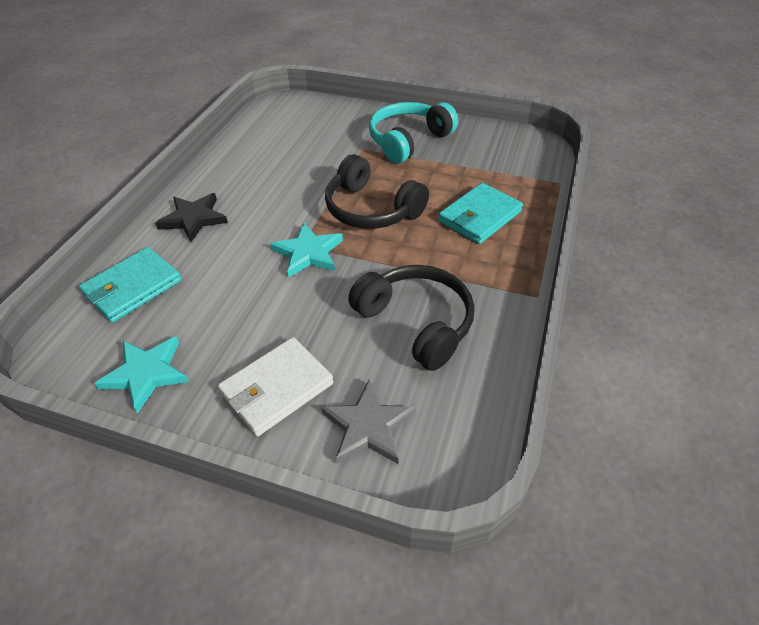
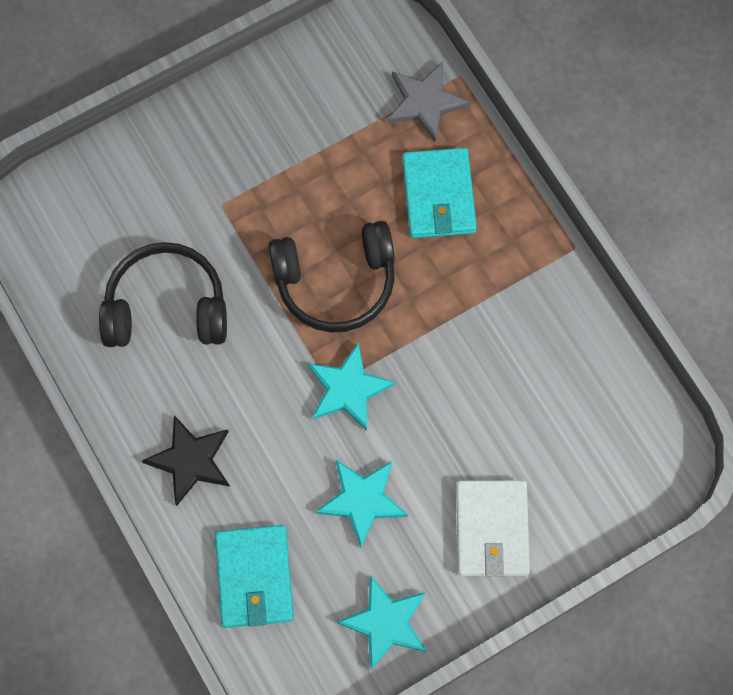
camera: 50 degrees left, 25 degrees up
(235, 304) = (362, 500): none -> turquoise star
(368, 426) = (585, 489): grey star -> grey star (425, 102)
(408, 141) = (251, 146): turquoise headphones -> none
(416, 322) = (518, 369): black headphones -> black headphones (166, 307)

